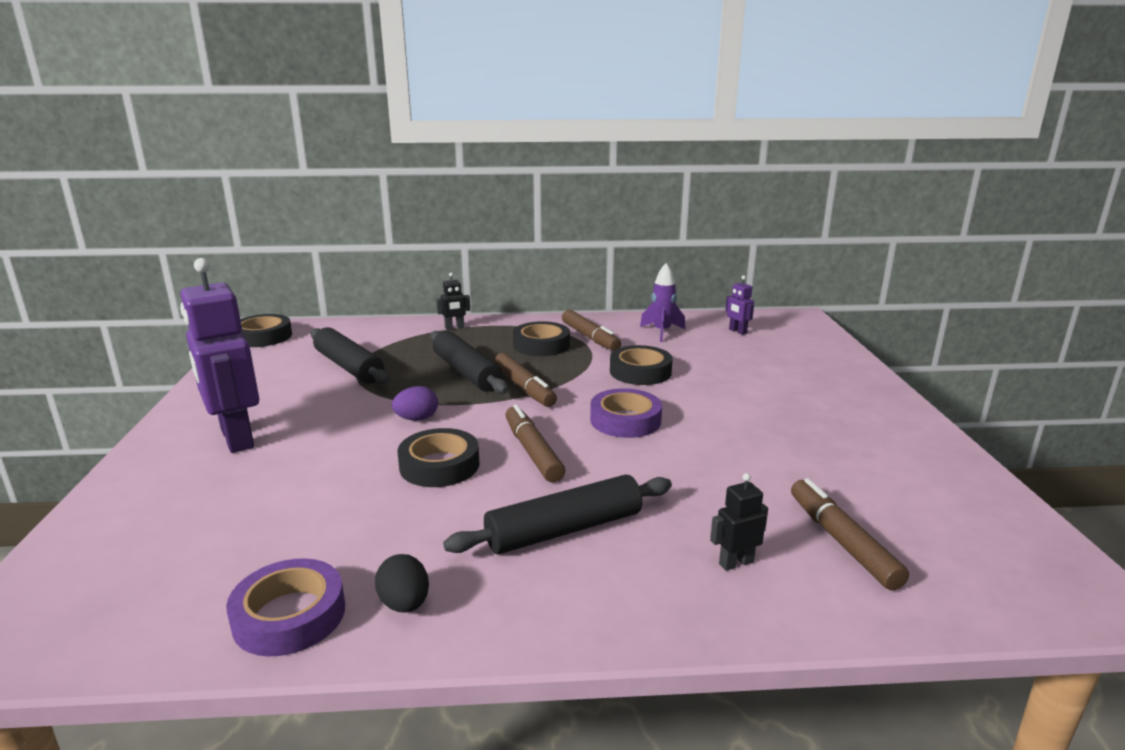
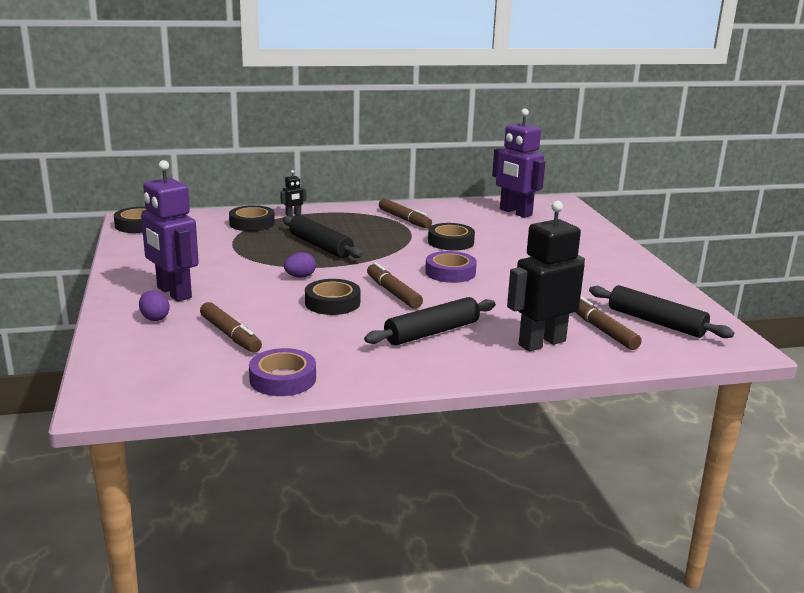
camera: 10 degrees left, 0 degrees up
(182, 480) = (154, 318): none -> purple egg
(348, 367) = (225, 244): black rolling pin -> black rolling pin (655, 322)
(405, 604) = (350, 370): black egg -> none
(524, 387) = (369, 254): brown marker -> brown marker (230, 335)
(541, 345) = (369, 226): black tape -> black tape (252, 223)
(662, 332) = (458, 214): purple rocket -> none
(736, 563) = (541, 343): black robot -> black robot, size x2.32
(737, 331) = (515, 212): purple robot -> purple robot, size x2.32

